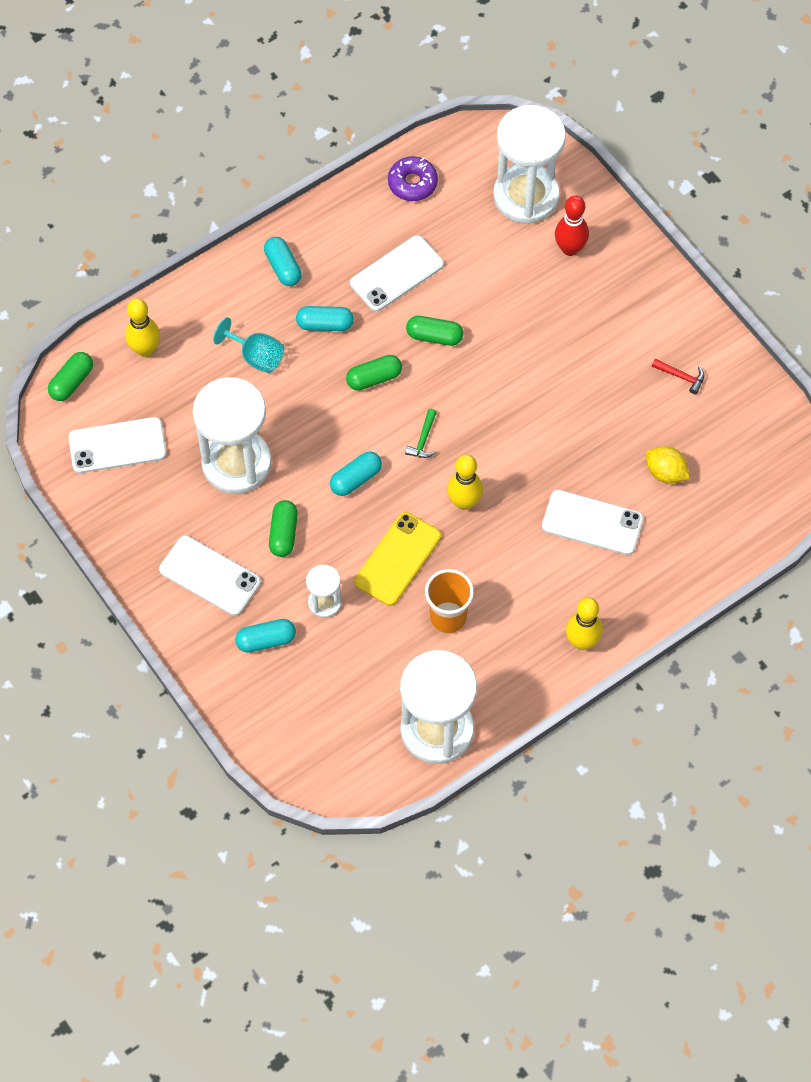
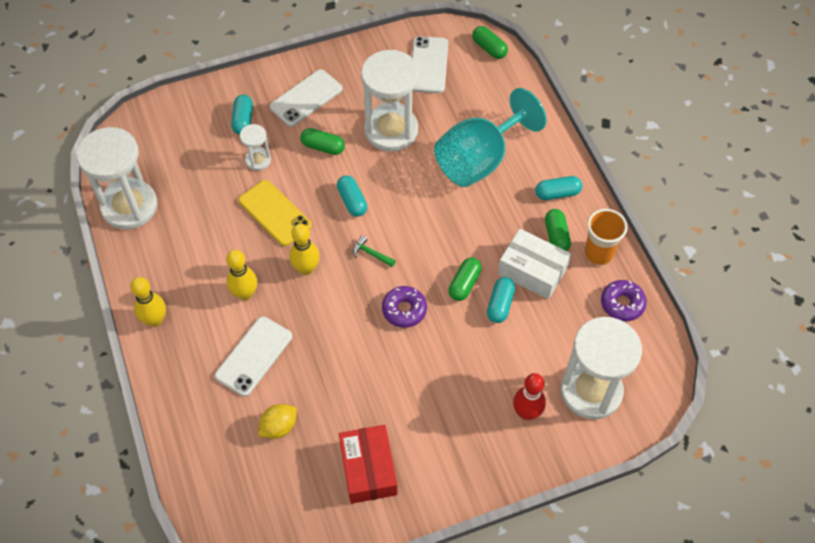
camera: 105 degrees right, 5 degrees down
(145, 349) = (505, 94): yellow bowling pin -> yellow bowling pin (245, 294)
(256, 356) = (479, 160): turquoise goblet -> turquoise goblet, size x2.06
(325, 324) = (496, 210): turquoise capsule -> turquoise capsule (500, 305)
(374, 378) = (437, 233): green capsule -> green capsule (556, 236)
(396, 274) = (532, 271): white phone -> white box
(448, 617) = (214, 234): orange cup -> orange cup (598, 253)
(486, 388) = (404, 310): none -> purple donut
(681, 377) = (368, 469): red hammer -> red box

